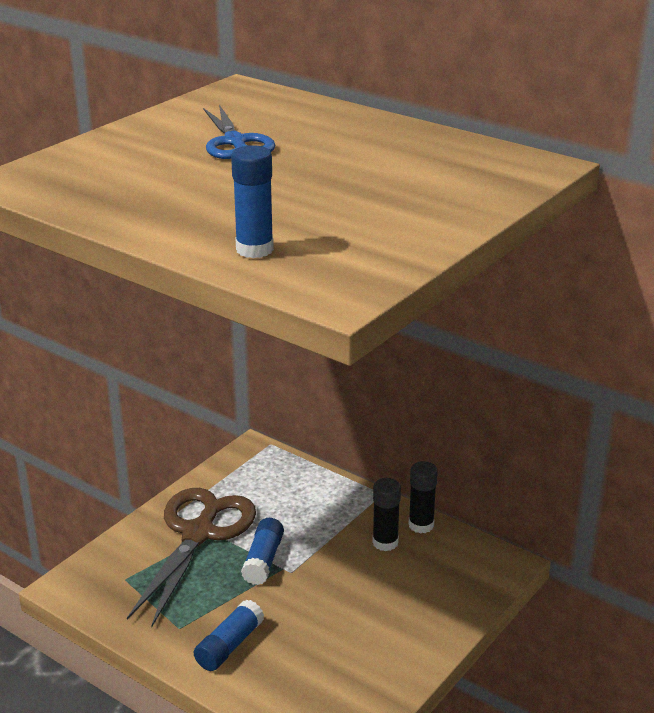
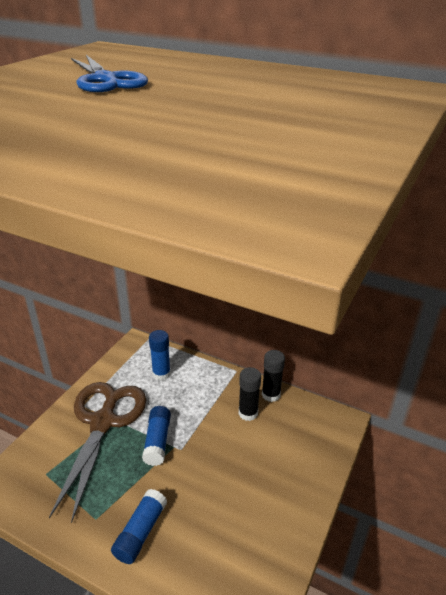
camera: 10 degrees left, 5 degrees up
(254, 249) = (152, 174): blue glue stick -> blue glue stick (161, 374)

